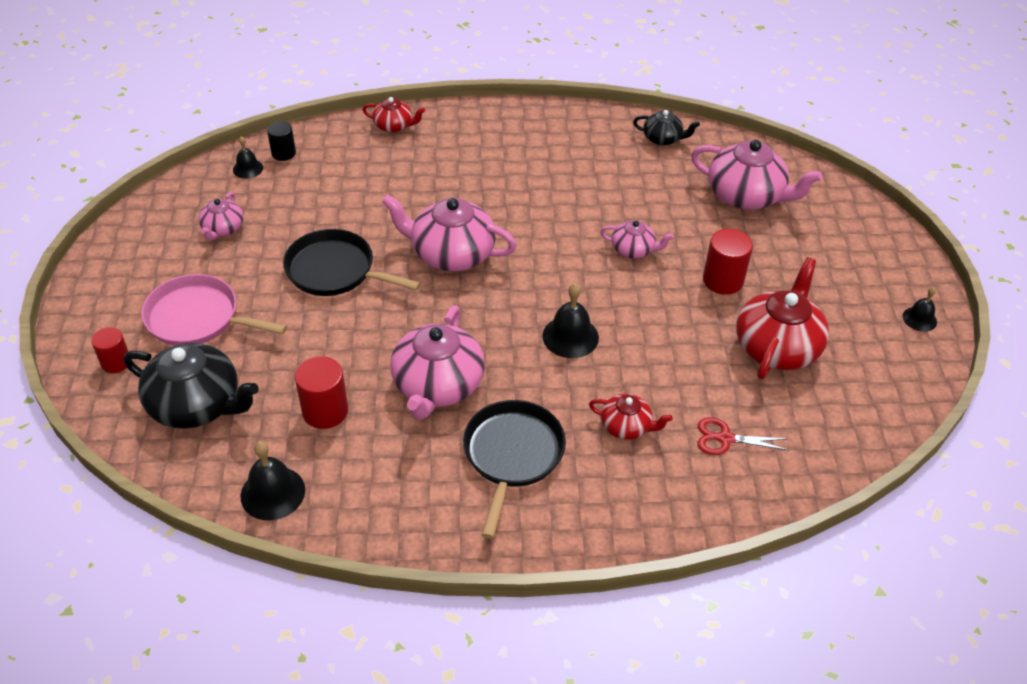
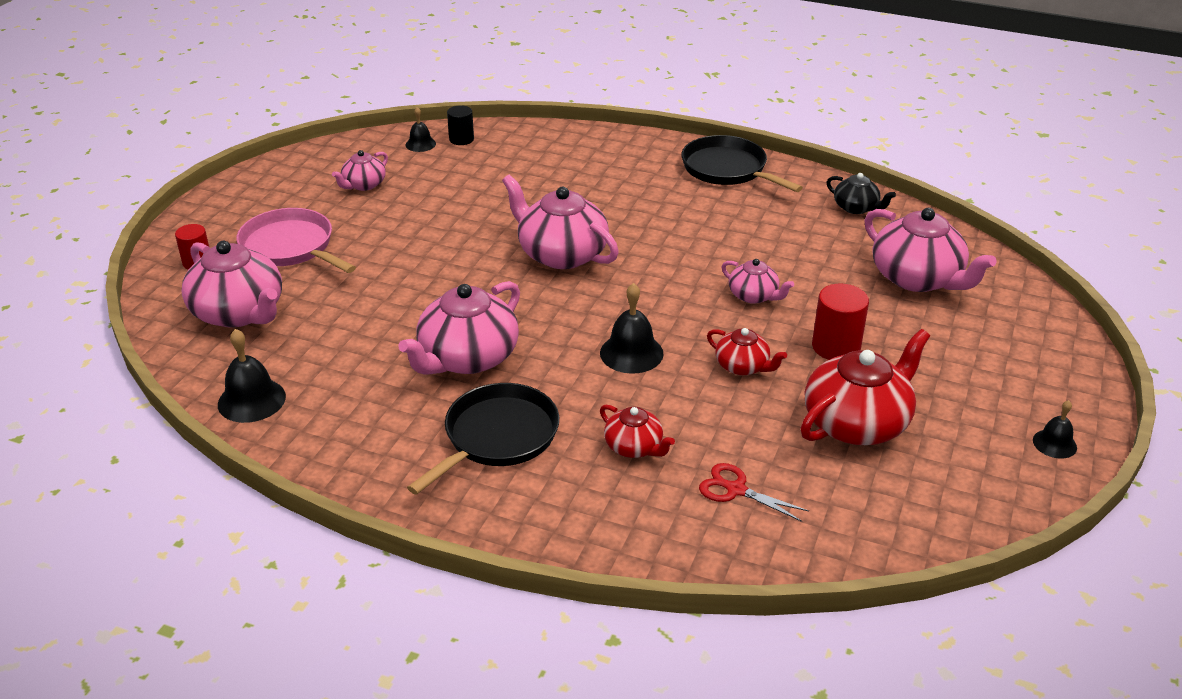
camera: 25 degrees right, 10 degrees down
(197, 404) = (239, 312): black teapot -> pink teapot
(325, 411) = (347, 349): red cylinder -> none
(334, 270) = (439, 240): black pan -> black pan (727, 169)
(394, 126) = (581, 139): red teapot -> red teapot (742, 366)

